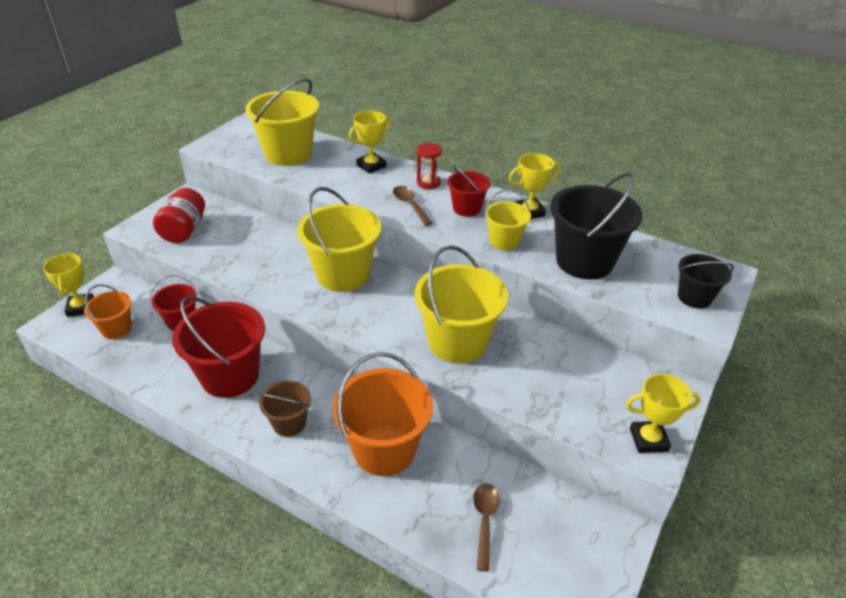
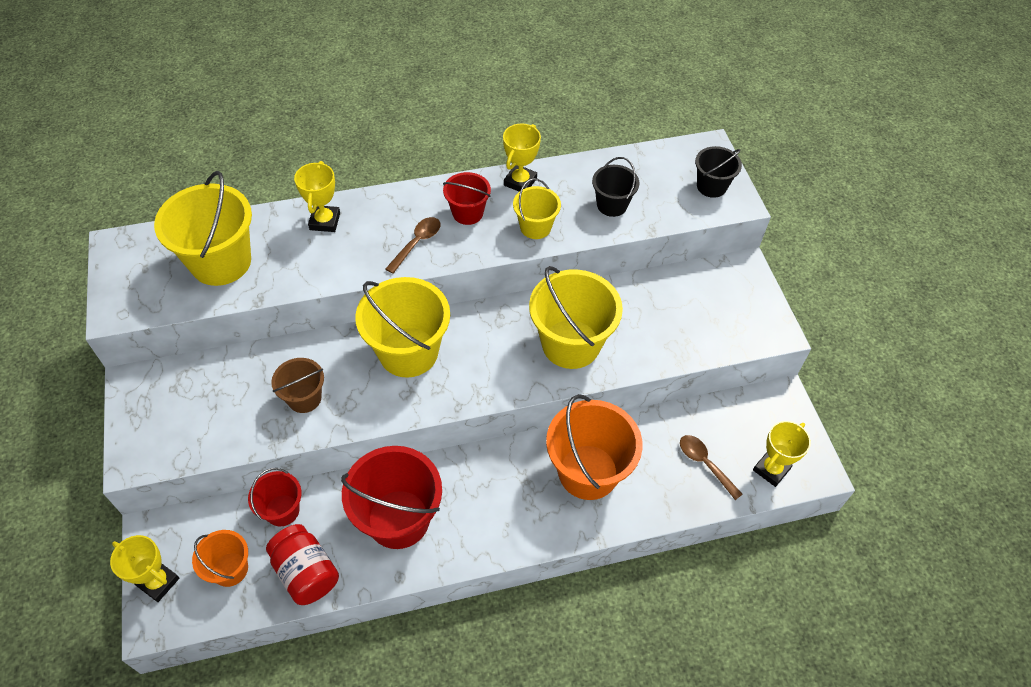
camera: 45 degrees left, 15 degrees up
(184, 230) = (190, 422): red jar -> red jar (306, 573)
(289, 423) = (497, 514): brown bucket -> brown bucket (304, 398)
(410, 205) = (417, 243): brown spoon -> brown spoon turned 105 degrees clockwise
(428, 182) = (401, 206): red hourglass -> none
(584, 261) = (612, 205): black bucket -> black bucket, size x0.54
(648, 440) = (763, 323): yellow trophy -> yellow trophy (771, 469)

